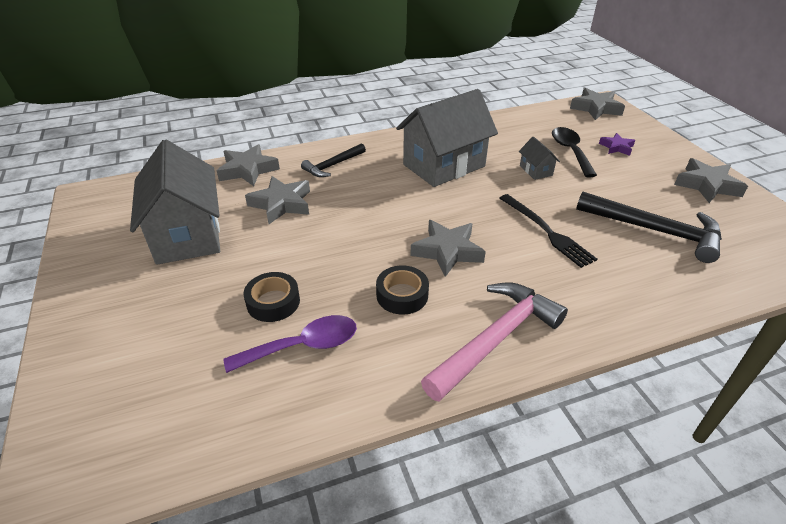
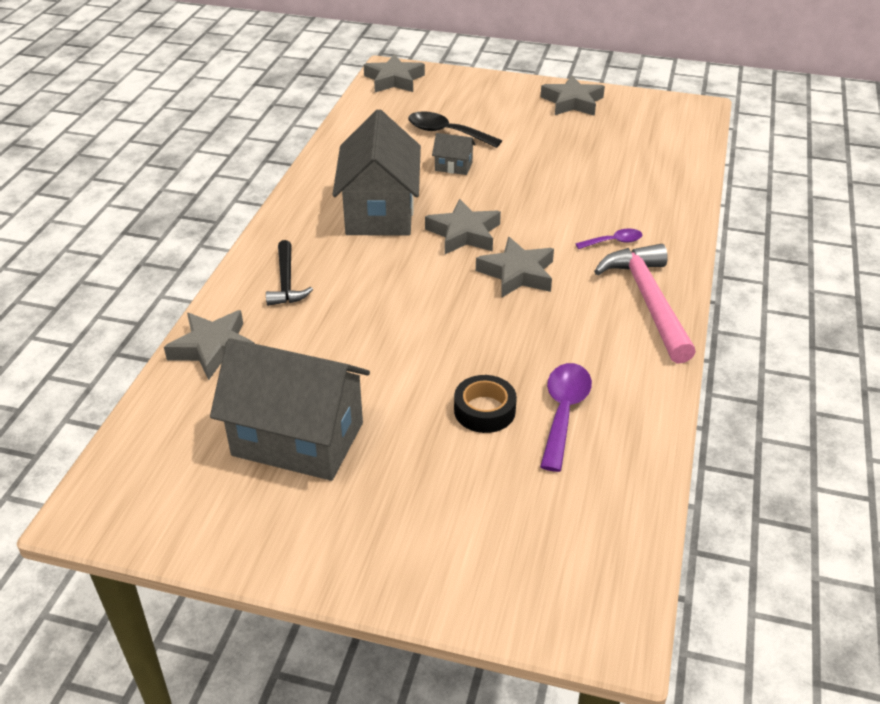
camera: 55 degrees left, 0 degrees up
(281, 204) = (319, 347): grey star -> grey star (464, 234)
(402, 295) = (551, 326): black tape -> none
(547, 231) = (546, 208): black fork -> none
(552, 285) = (614, 242): none -> purple spoon
(616, 147) = (470, 108): purple star -> none
(655, 231) = (600, 159): black hammer -> none

